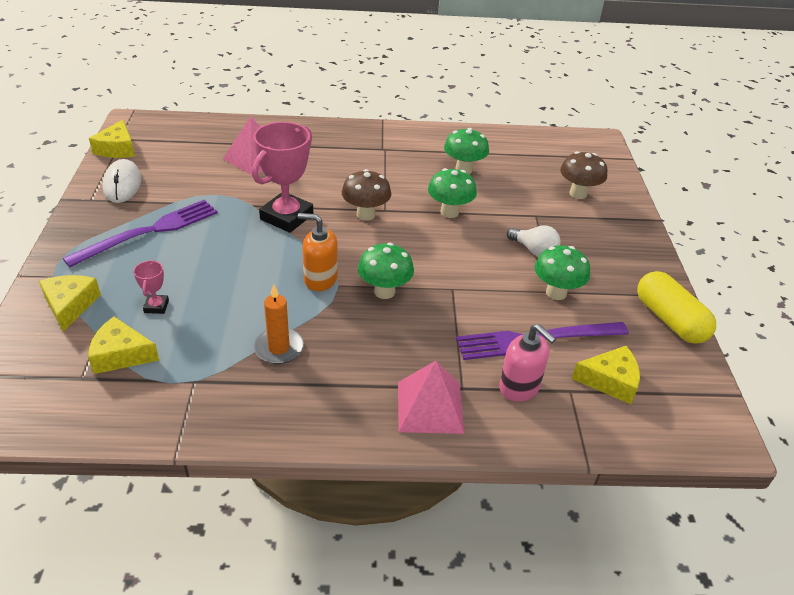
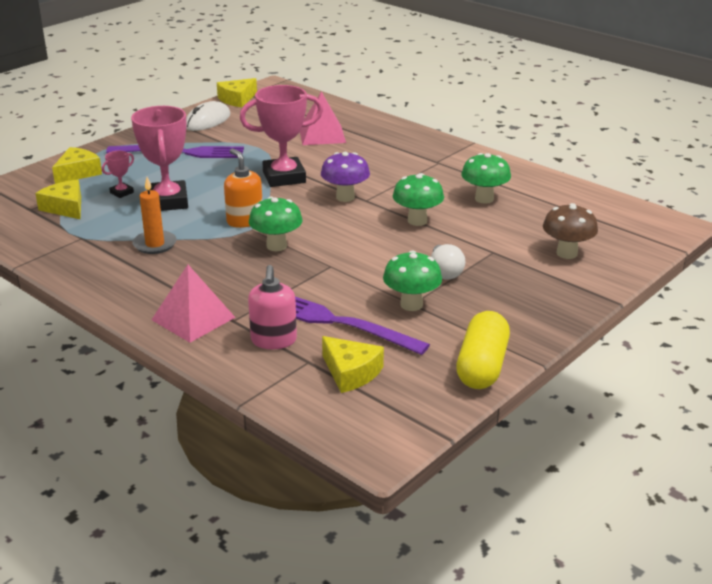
camera: 45 degrees right, 10 degrees down
(219, 294) = (168, 201): none -> pink trophy
(365, 214) = (345, 197): brown mushroom -> purple mushroom

